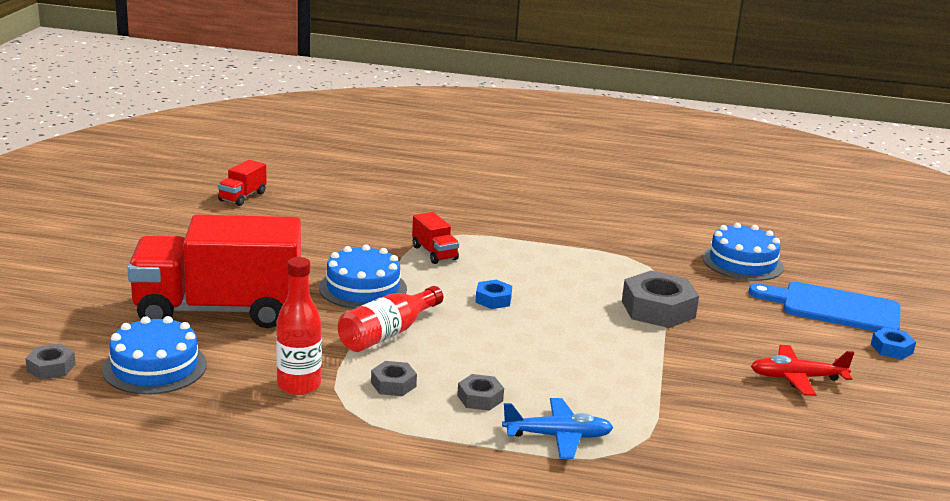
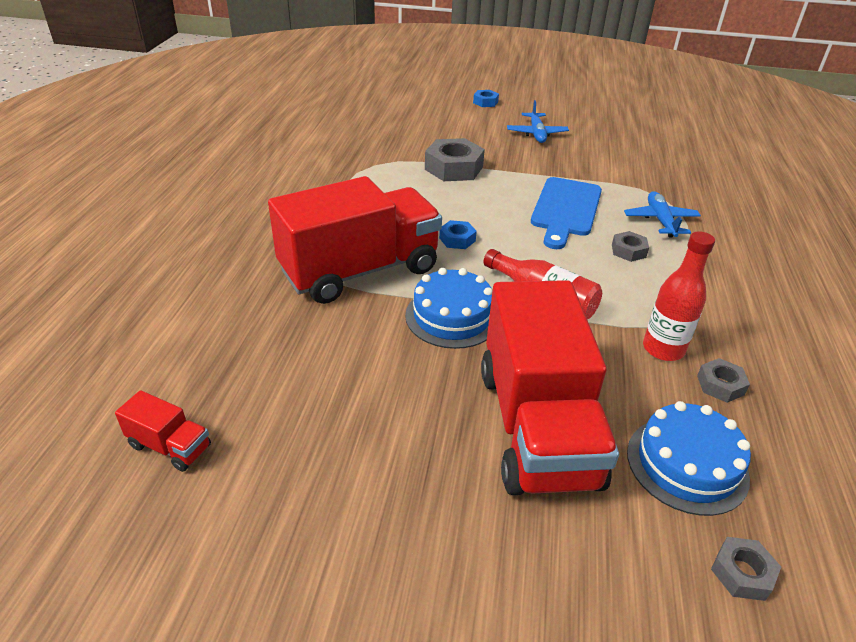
camera: 90 degrees left, 15 degrees up
(393, 384) = (631, 293): grey nut -> grey nut (720, 385)
(434, 253) = (360, 270): red truck -> red truck, size x2.48
(742, 262) = (364, 129): blue cake -> none
(796, 378) = (536, 134): red plane -> blue plane
(833, 308) = (434, 110): blue cutting board -> blue cutting board (566, 210)

